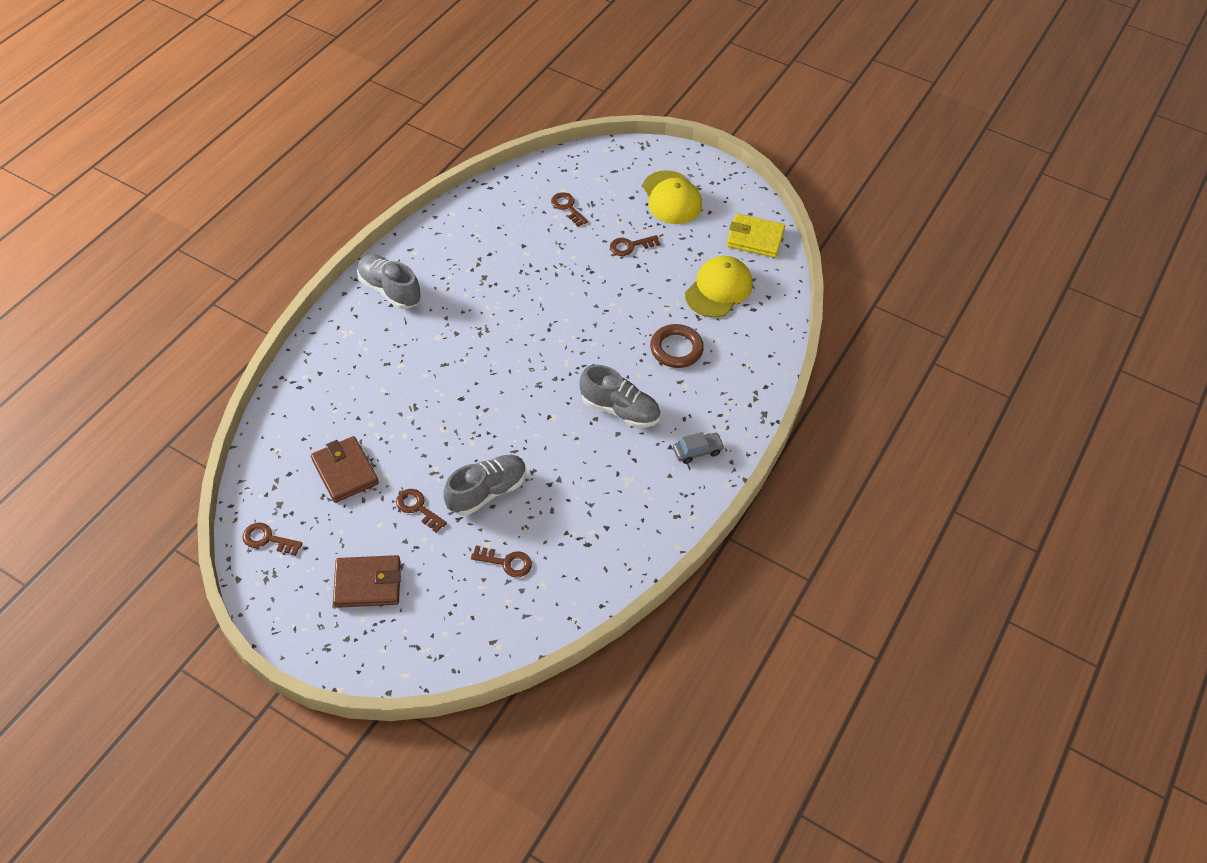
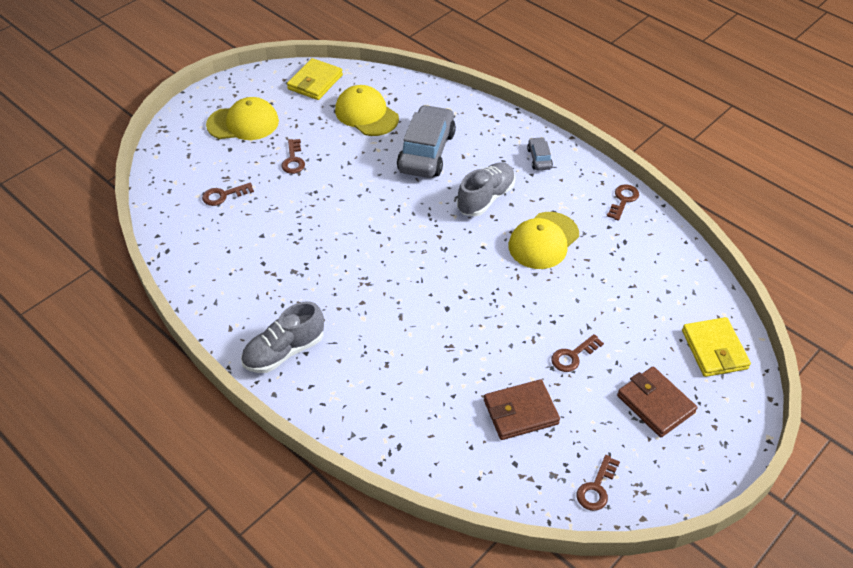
camera: 75 degrees left, 5 degrees down
(368, 583) = (655, 404): brown wallet -> brown wallet turned 45 degrees counterclockwise
(446, 637) = (714, 349): none -> yellow wallet
(487, 492) = (561, 302): grey shoe -> none
(506, 562) = (639, 298): brown key -> brown key (623, 200)
(569, 468) = (543, 241): none -> yellow cap
(676, 349) = (426, 152): brown ring -> grey car

